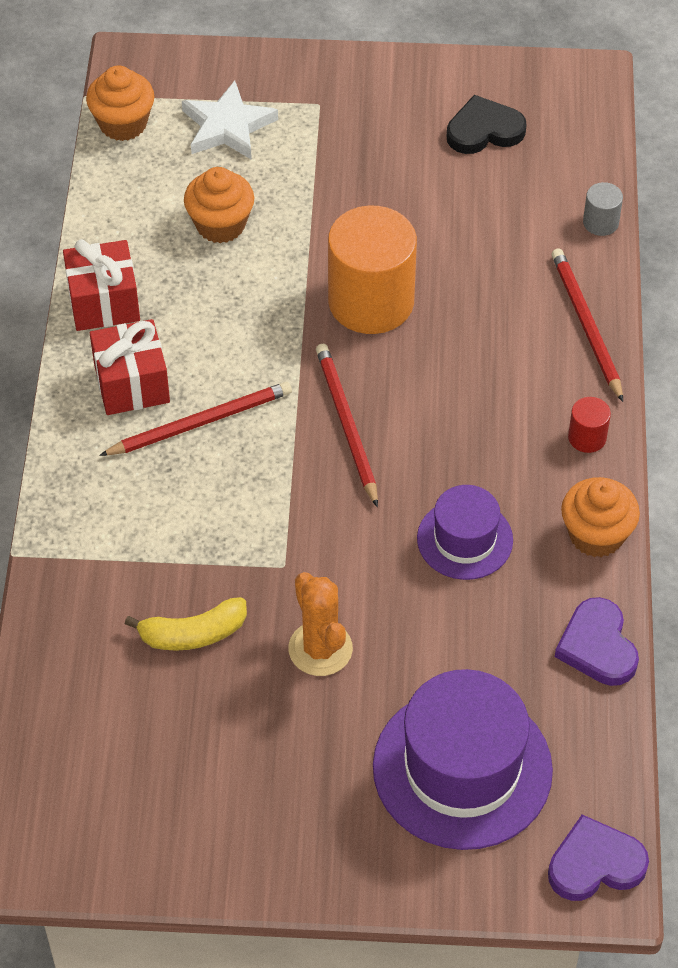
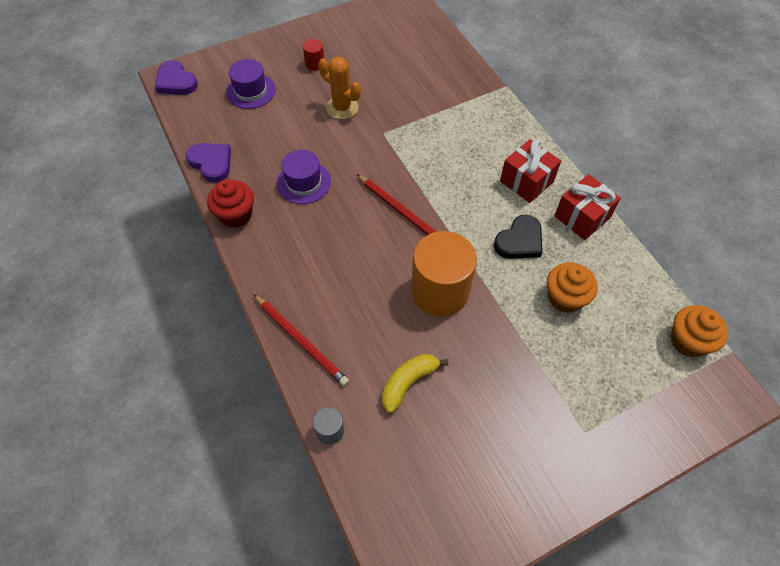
camera: 150 degrees right, 5 degrees up
(193, 634) = (402, 90): yellow banana -> yellow banana (408, 382)
(201, 422) = (476, 178): red pencil -> none
(228, 126) = (625, 375): white star -> none
(462, 768) = (251, 91): purple hat -> purple hat, size x0.57
(484, 130) = (457, 473): black heart -> black heart (519, 241)
(587, 437) = (266, 266): red cylinder -> red cylinder (315, 64)
(595, 864) = (176, 82): purple heart -> purple heart turned 90 degrees clockwise
(596, 535) = (236, 215): orange cupcake -> red cupcake

